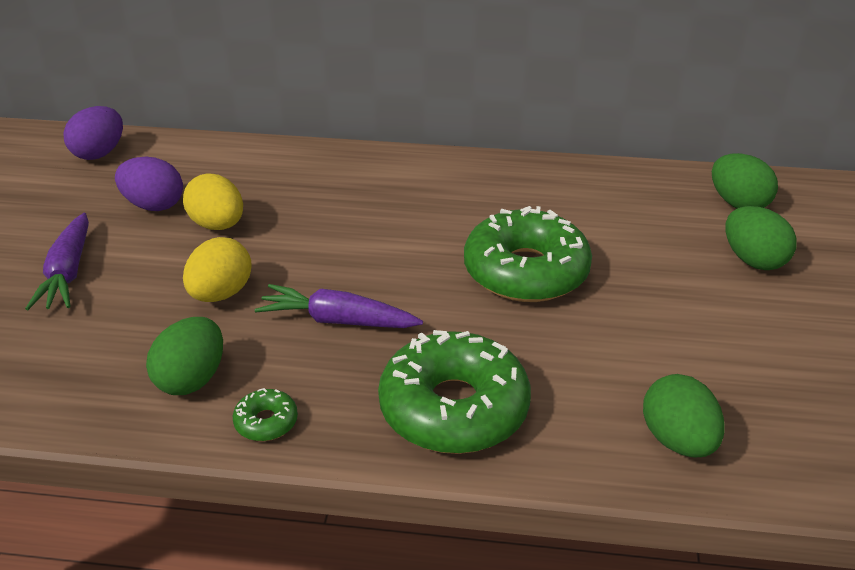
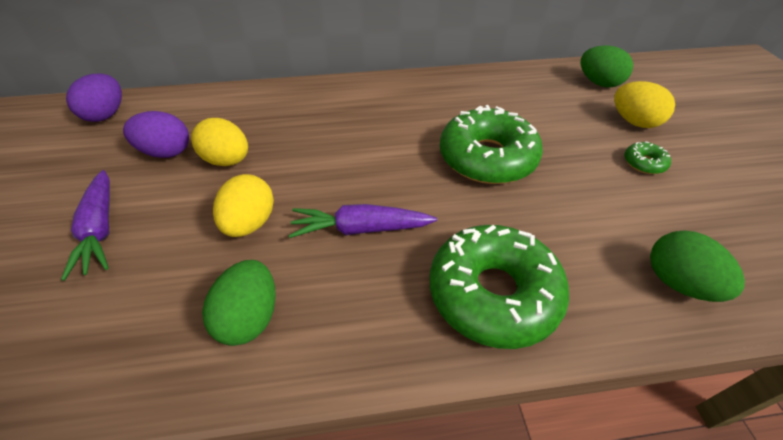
camera: 15 degrees left, 10 degrees up
(266, 422) = (336, 348): green donut -> green donut (644, 163)
(753, 260) = (634, 122): green egg -> yellow egg

